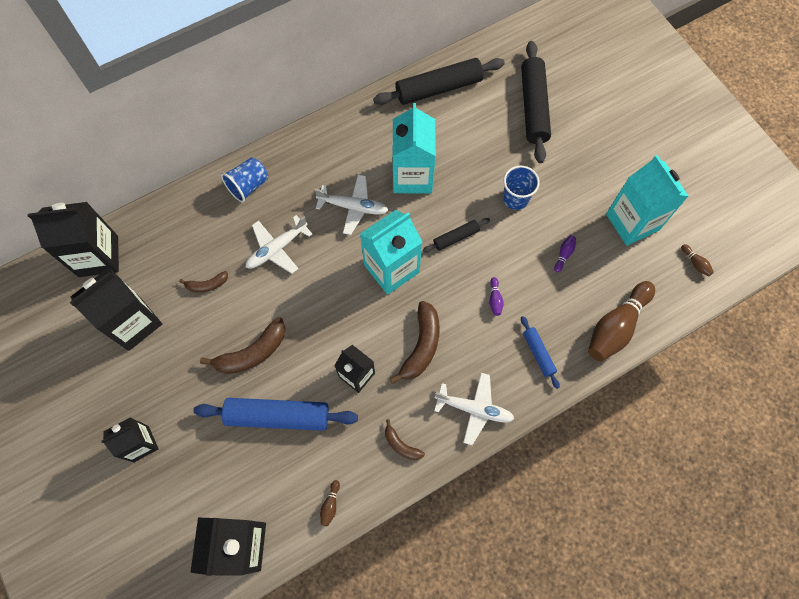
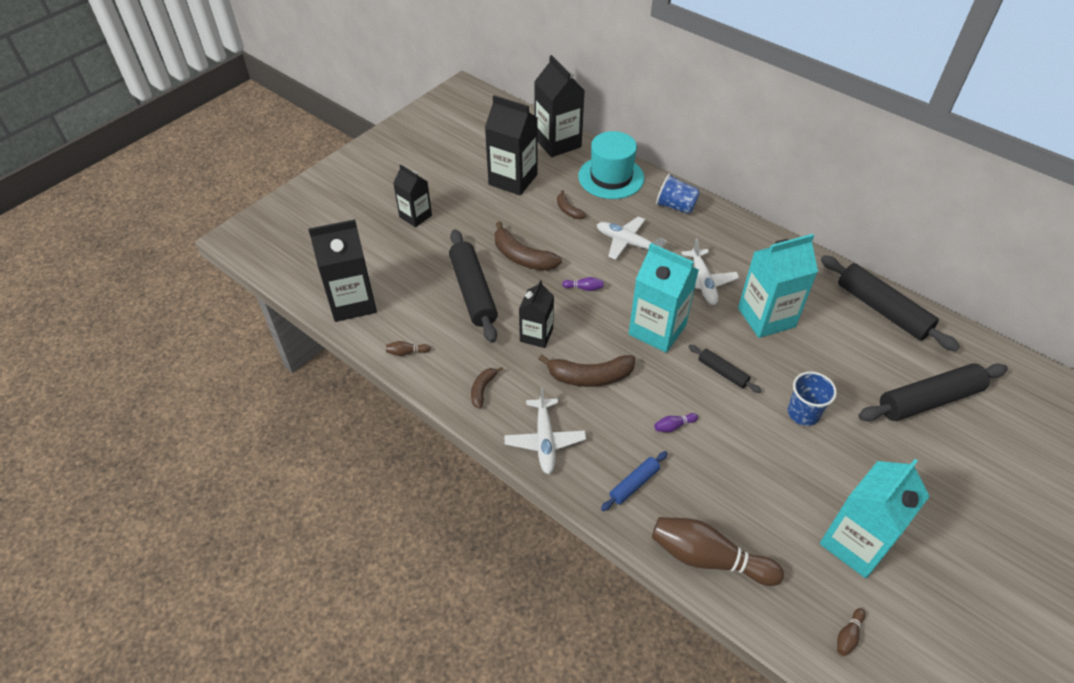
camera: 70 degrees right, 20 degrees down
(179, 226) = (611, 177): none -> turquoise hat
(278, 416) = (473, 292): blue rolling pin -> black rolling pin
(564, 254) = (766, 479): purple bowling pin -> purple bowling pin (584, 288)

